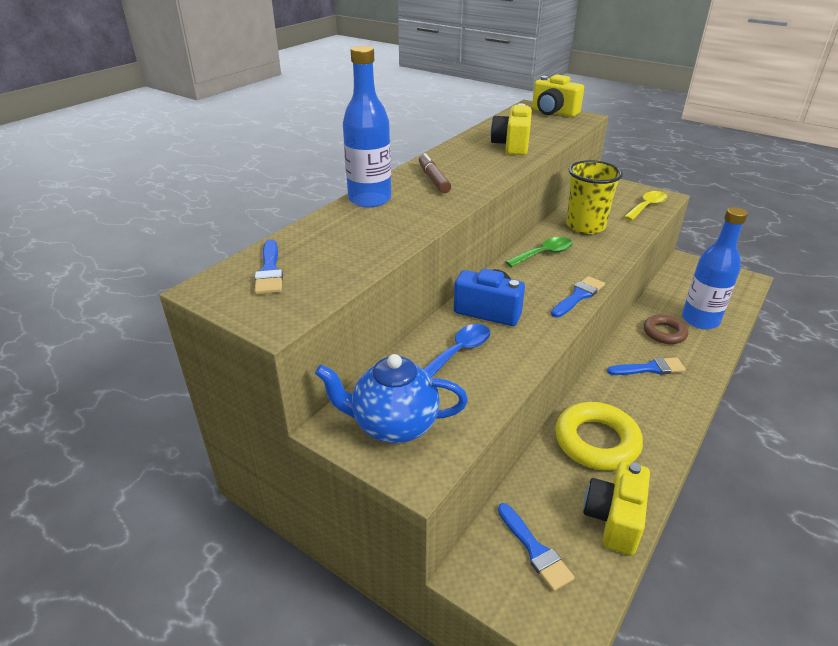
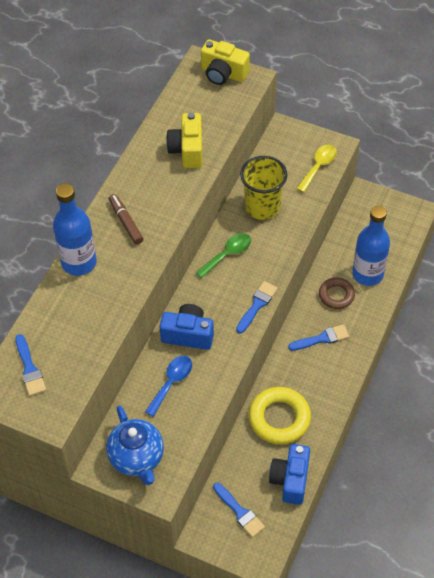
camera: 10 degrees left, 20 degrees up
(393, 425) = (137, 458): blue teapot -> blue teapot turned 105 degrees counterclockwise
(614, 519) = (290, 480): yellow camera -> blue camera

